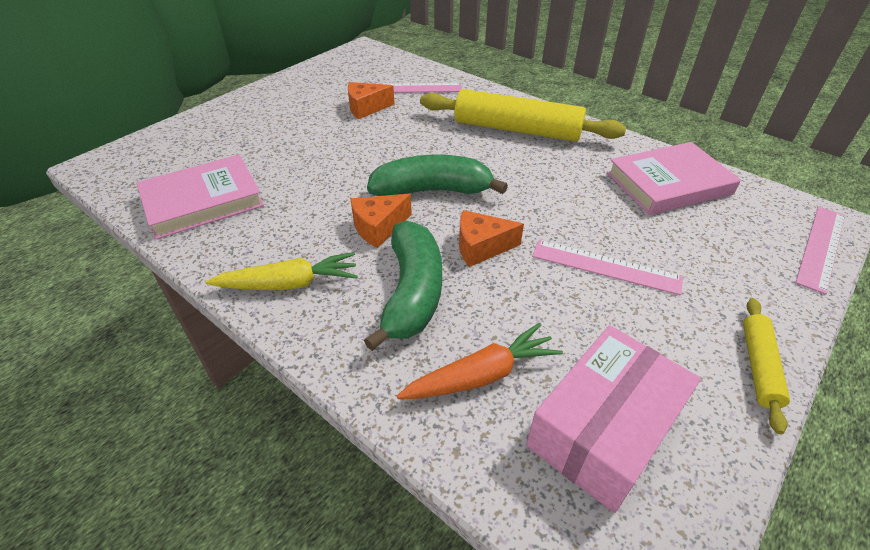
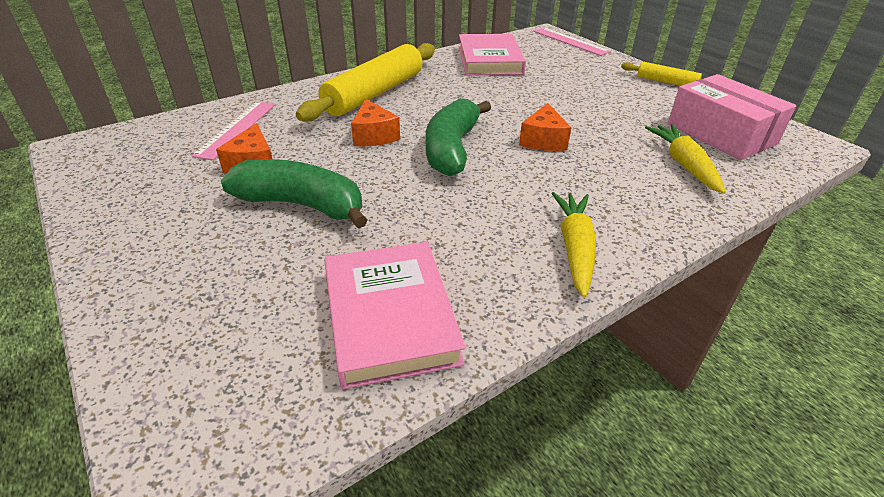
camera: 75 degrees left, 5 degrees down
(378, 227) = (499, 185): orange cheese -> orange cheese (374, 136)
(412, 292) = (595, 180): green banana -> green banana (302, 205)
(482, 375) = (683, 164): orange carrot -> yellow carrot
(605, 266) = (576, 100): pink ruler -> none

